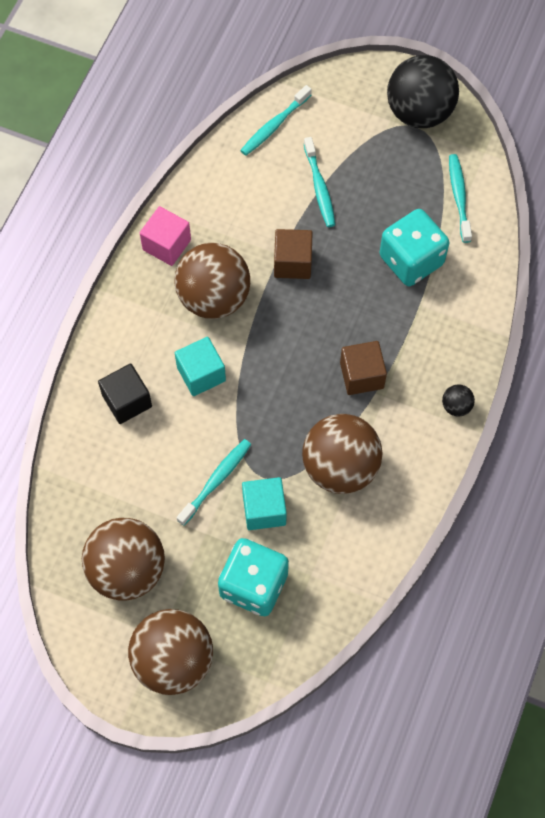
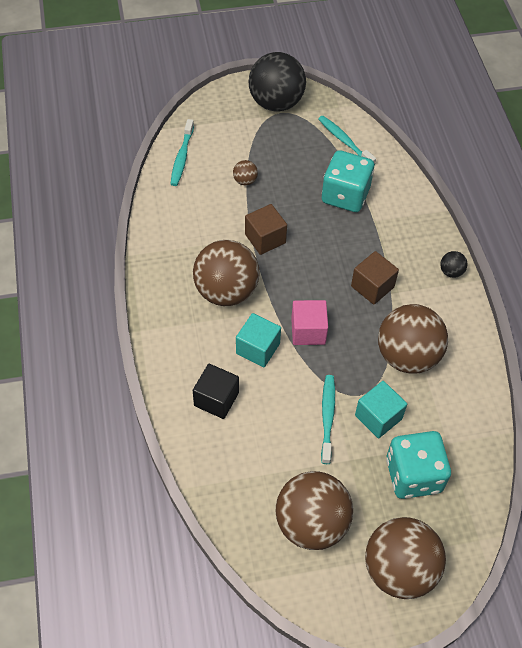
camera: 35 degrees left, 10 degrees down
(166, 245) = (163, 274): pink cube -> pink cube (308, 331)
(319, 187) = (245, 181): turquoise toothbrush -> brown ball

